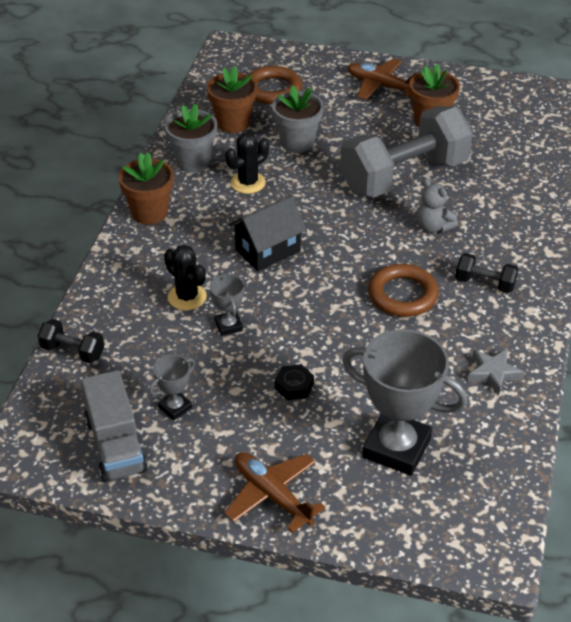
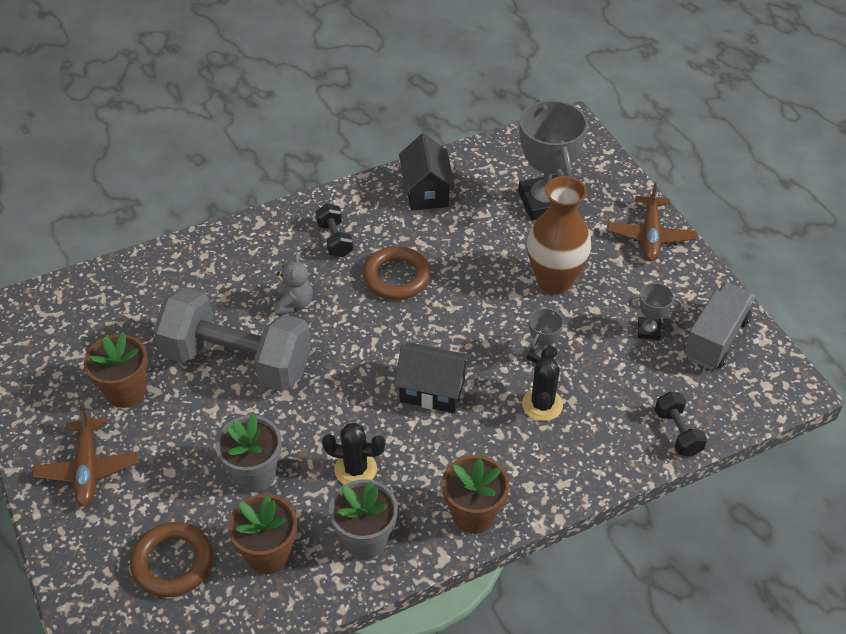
camera: 130 degrees left, 5 degrees up
(294, 386) = (554, 281): black nut -> brown vase
(493, 373) = (426, 192): grey star -> black house

